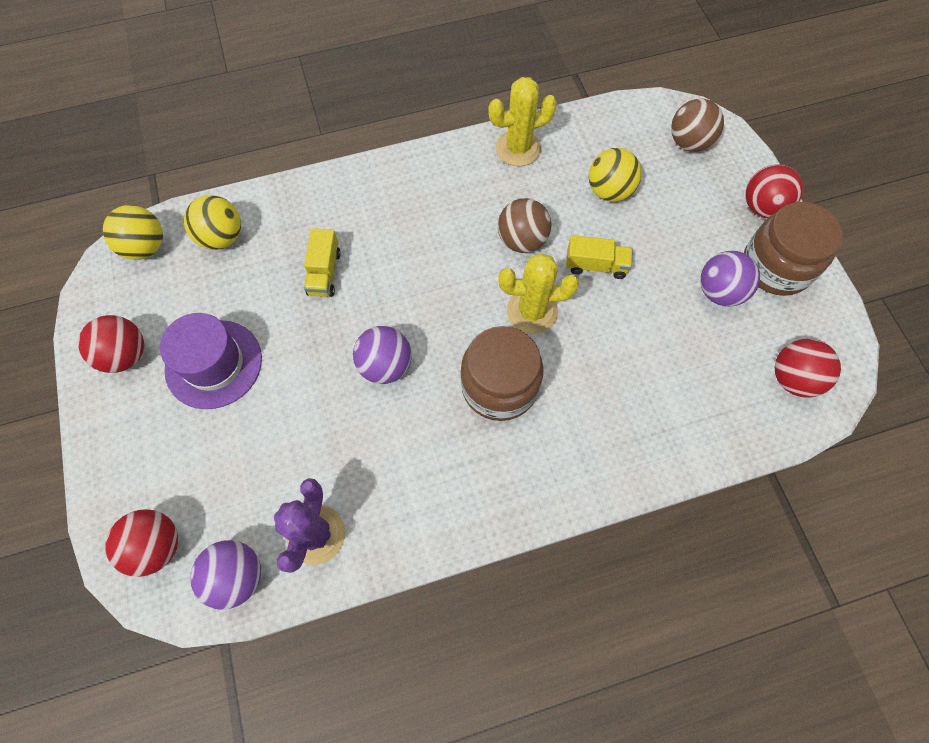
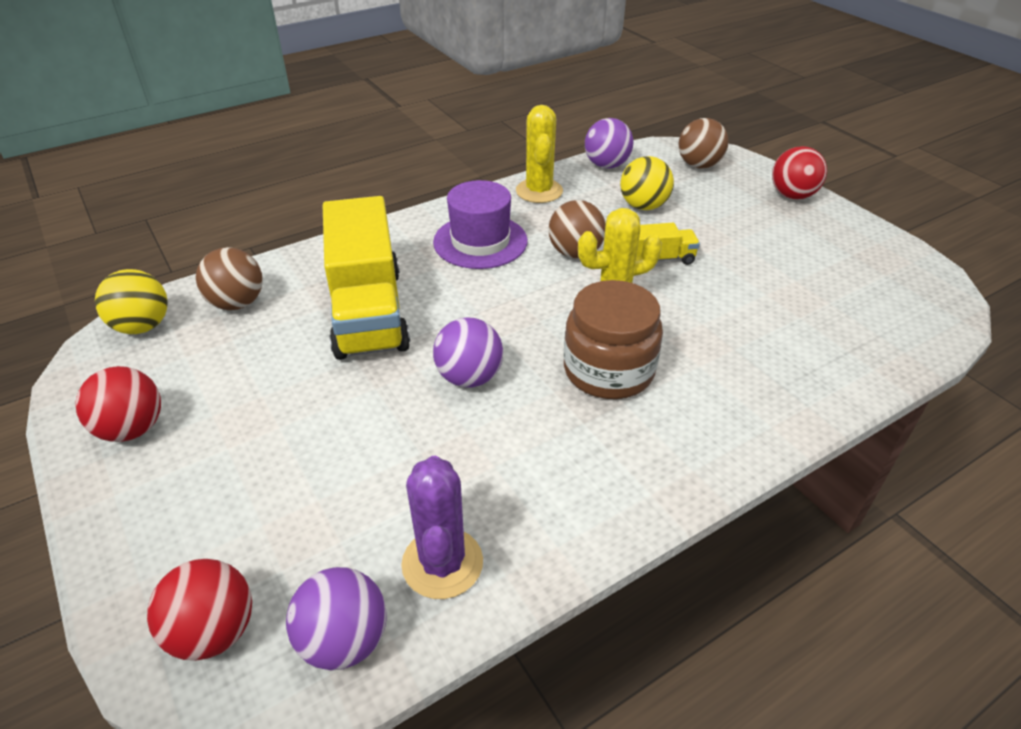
camera: 15 degrees left, 25 degrees down
(214, 364) = (254, 415): purple hat -> purple hat (480, 241)
(222, 237) = (237, 303): yellow ball -> brown ball
(324, 272) = (368, 312): yellow truck -> yellow truck, size x2.23
(518, 148) = (539, 191): yellow cactus -> yellow cactus turned 60 degrees counterclockwise
(719, 292) = (792, 258): purple ball -> purple ball (606, 165)
(776, 266) = (832, 232): brown jar -> none
(793, 378) = (905, 307): red ball -> none

